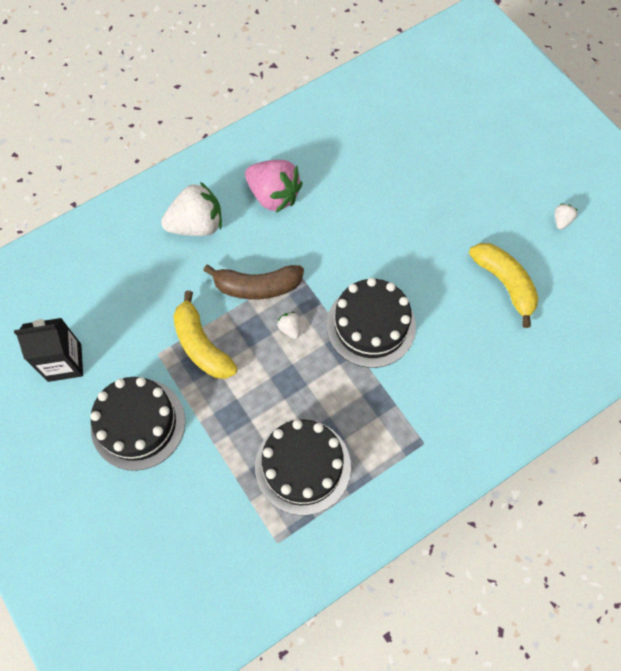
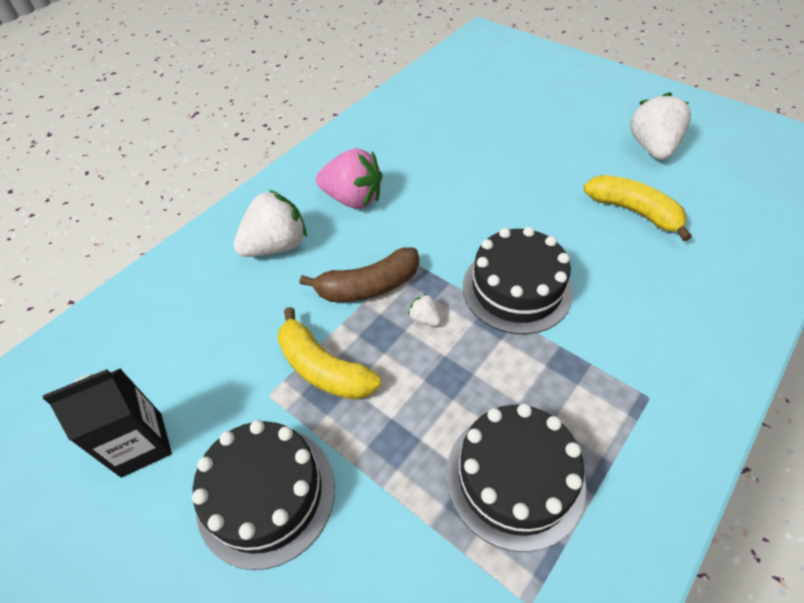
camera: 15 degrees left, 15 degrees down
(561, 220) = (652, 147): white strawberry -> white strawberry, size x2.33

